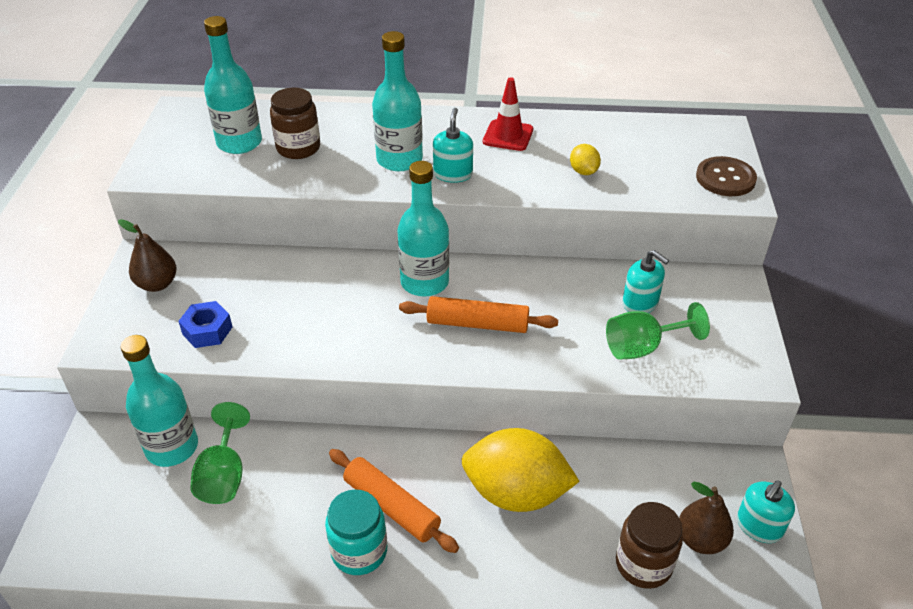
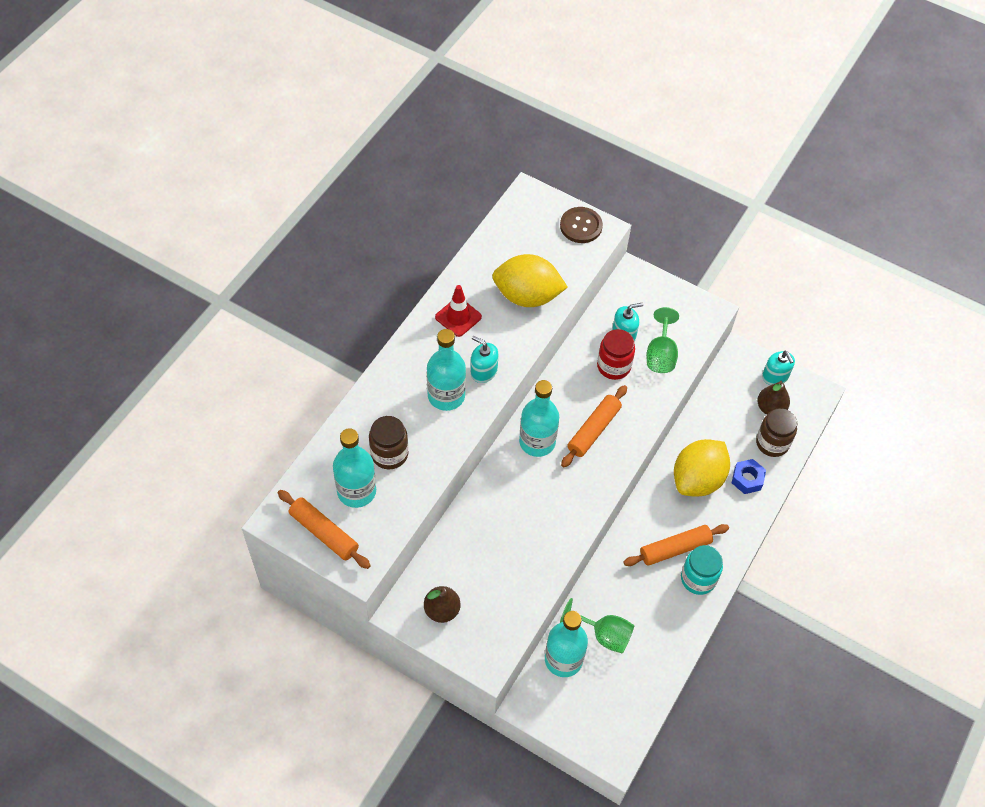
camera: 65 degrees left, 15 degrees up
(178, 140) = (324, 533): none -> orange rolling pin
(207, 330) = (512, 591): blue nut -> blue nut (747, 479)
(583, 171) = (527, 296): yellow lemon -> yellow lemon, size x2.33
(585, 310) = (613, 366): none -> red jar

